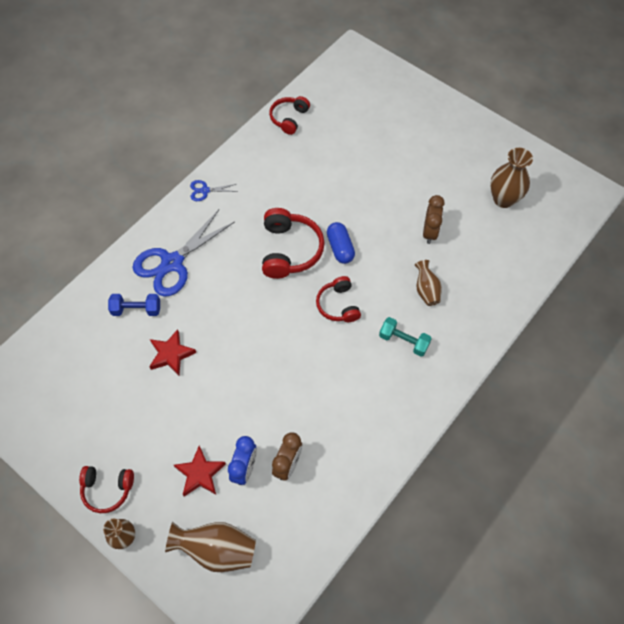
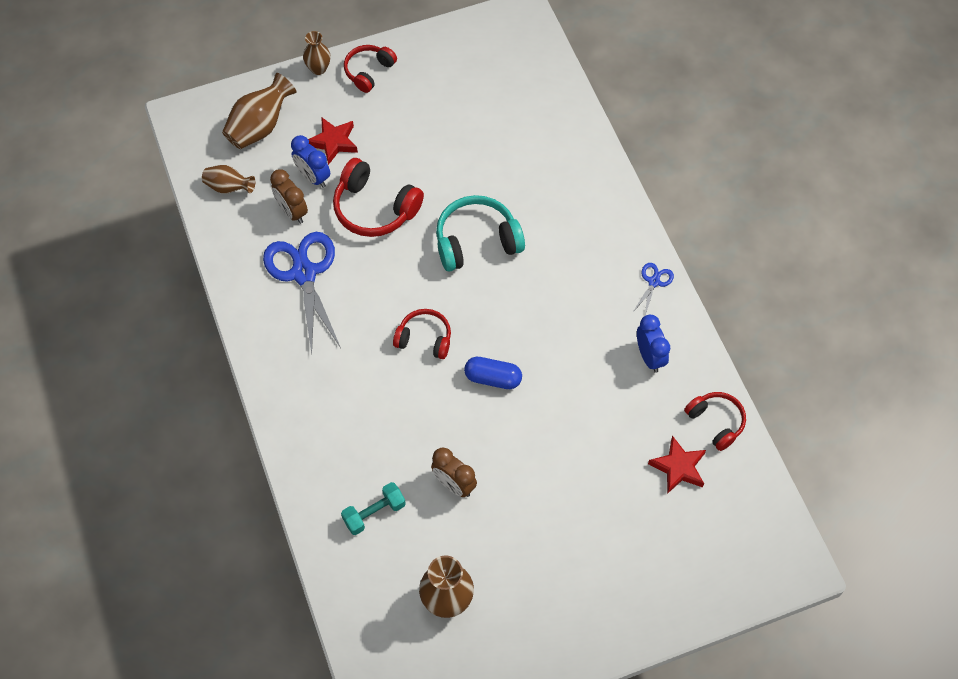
camera: 120 degrees right, 0 degrees up
(136, 309) = (537, 159): blue dumbbell -> none
(171, 354) = (467, 168): red star -> red star (678, 467)
(172, 263) = (574, 211): blue scissors -> blue scissors (304, 273)
(236, 313) = (476, 241): none -> turquoise headphones
(265, 169) = (649, 357): none -> blue clock
(290, 250) = (521, 327): red headphones -> red headphones (374, 208)
(403, 341) = (342, 377): turquoise dumbbell -> turquoise dumbbell (374, 513)
(426, 290) = (385, 435): brown vase -> brown vase (229, 187)

